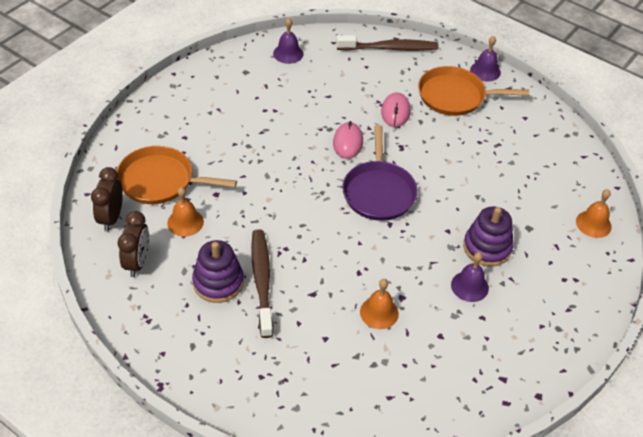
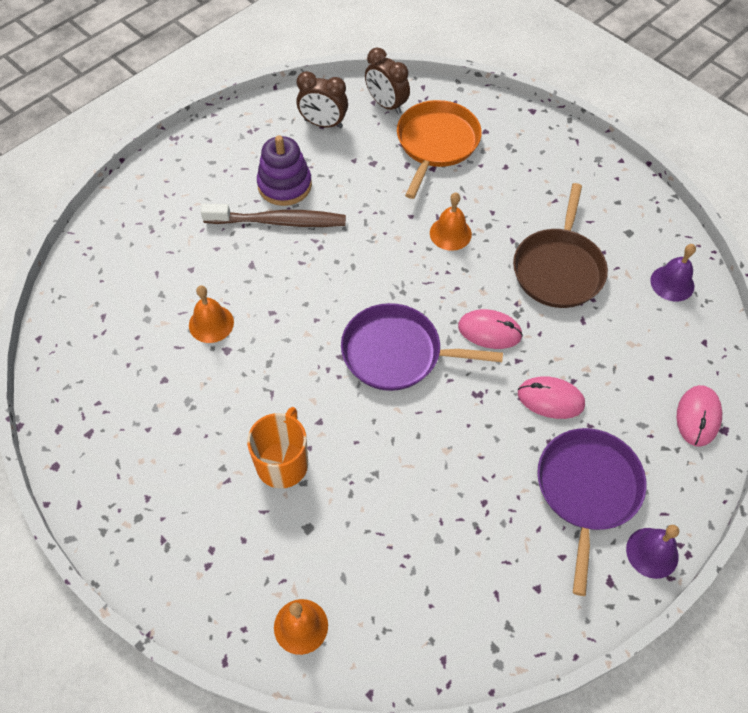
camera: 100 degrees right, 10 degrees up
(111, 218) = (386, 105): brown clock -> brown clock turned 150 degrees counterclockwise
(185, 222) = (372, 162): orange bell -> orange bell (450, 233)
(285, 107) = (558, 268): none -> brown pan
(390, 48) = (698, 417): brown toothbrush -> pink mouse
(455, 96) = (587, 490): orange pan -> purple pan
(469, 286) = (226, 427): purple bell -> none
(487, 247) = (283, 463): purple stacking toy -> orange mug

